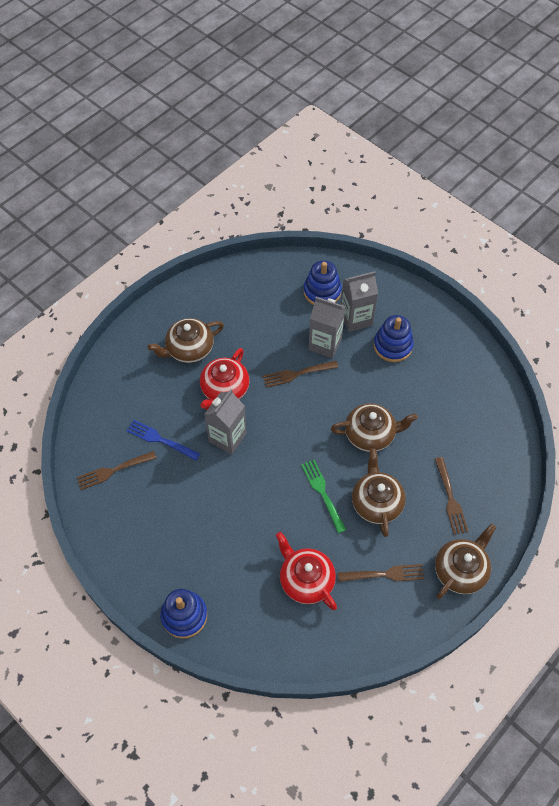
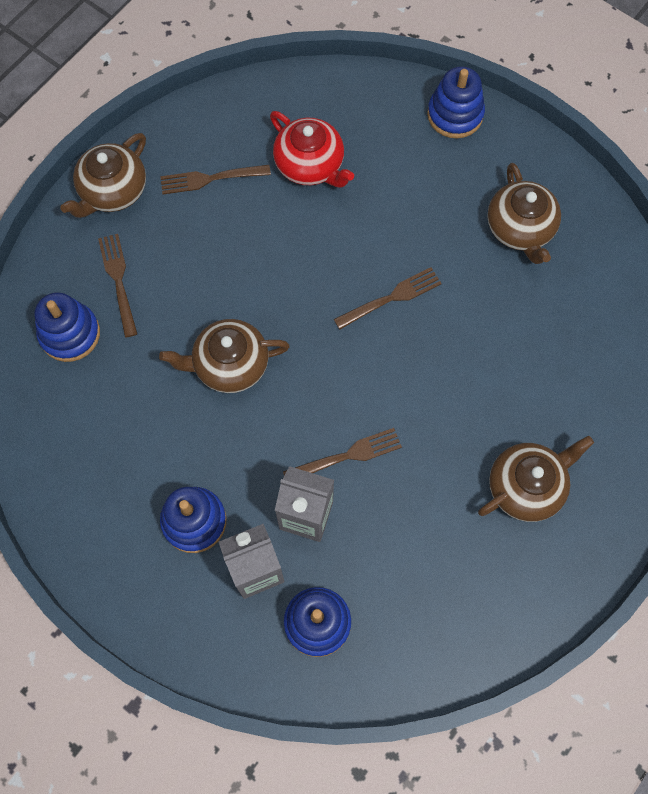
camera: 175 degrees right, 10 degrees up
(114, 470) = (591, 282): brown fork -> brown fork (391, 298)
(161, 440) = (535, 331): blue fork -> none
(224, 389) = (457, 419): red teapot -> none
(227, 437) = (439, 342): grey carton -> none
(323, 493) = (295, 273): green fork -> none
(376, 502) = (221, 267): brown teapot -> brown teapot (520, 229)
(481, 463) = (70, 334): none -> blue stacking toy

